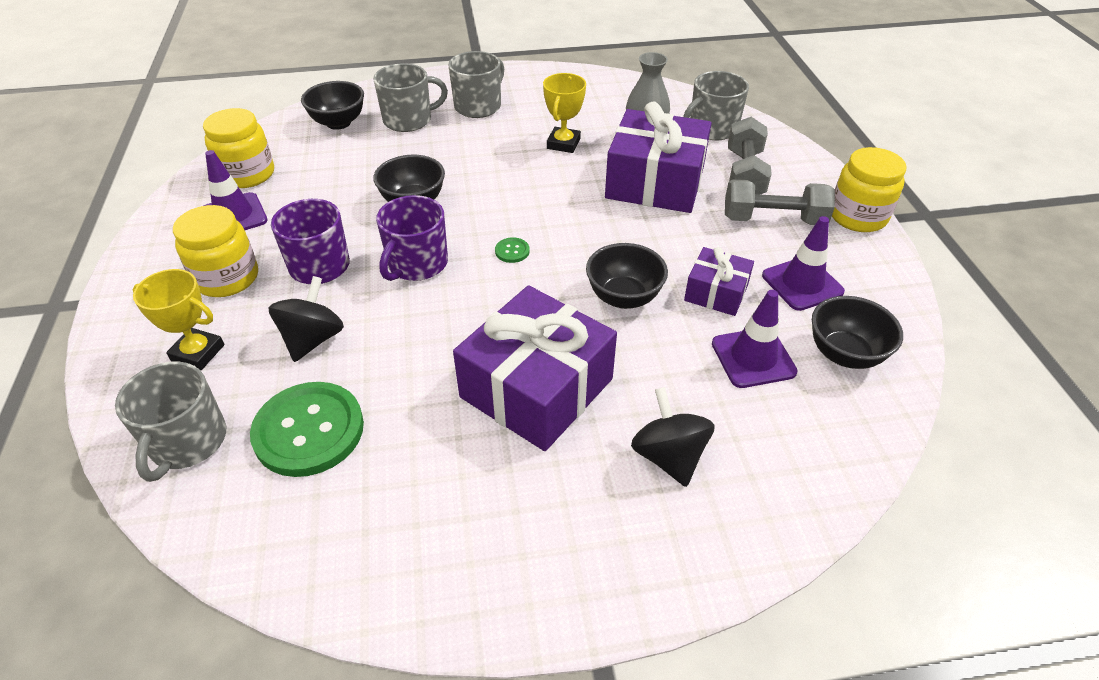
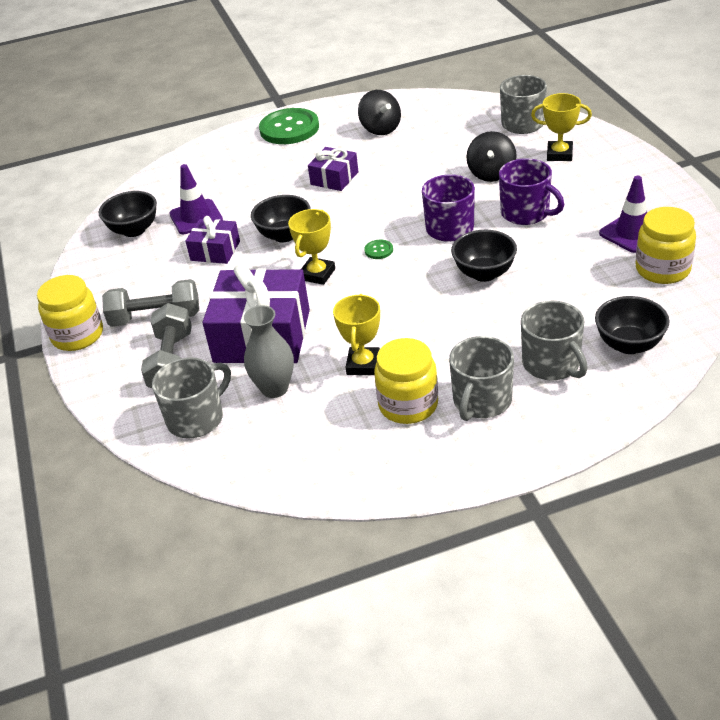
camera: 175 degrees right, 5 degrees down
(227, 278) = (586, 193): yellow jar -> yellow jar (408, 405)
(309, 431) = (459, 138): green button -> green button (289, 128)
(409, 120) = (552, 364): grey mug -> grey mug turned 90 degrees counterclockwise
(536, 388) = (334, 178): purple gift -> purple gift, size x0.52
(590, 235) = (317, 274): none -> yellow trophy
(668, 456) = (253, 165): black spinning top -> black spinning top (380, 129)
(802, 284) = (148, 269): purple traffic cone -> none

